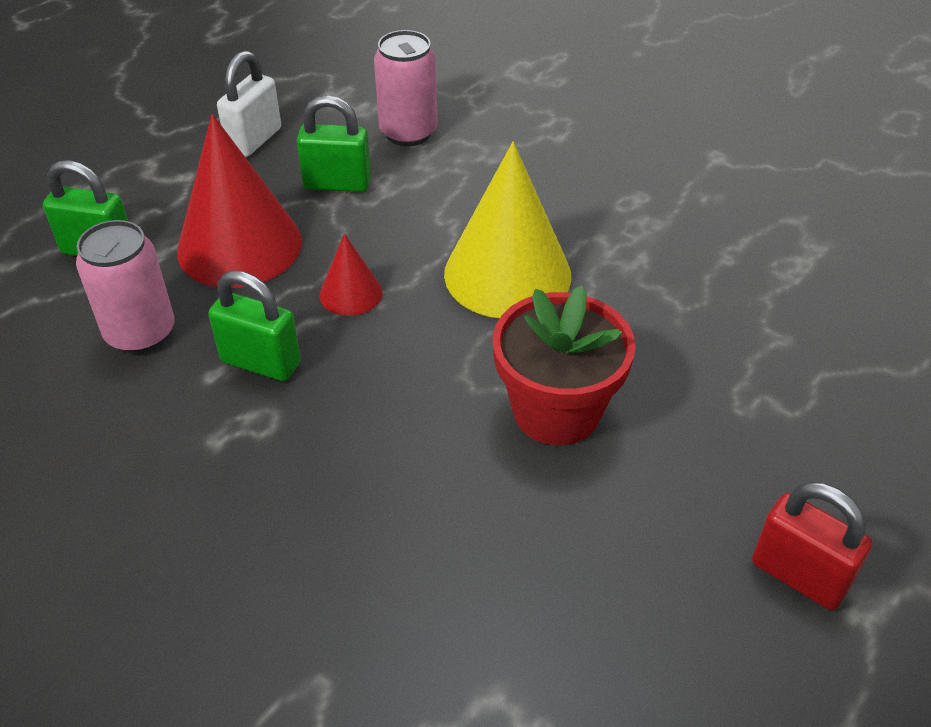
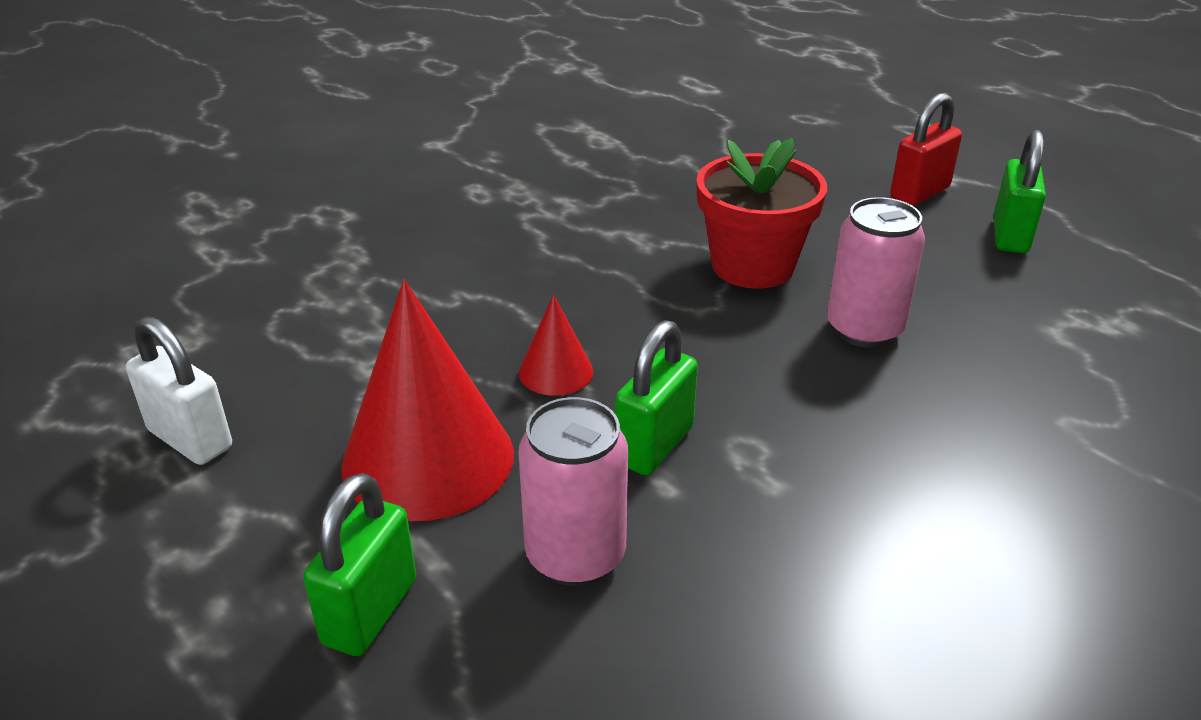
camera: 80 degrees left, 10 degrees down
(337, 183) = (341, 369): green padlock -> green padlock (1010, 236)
(408, 132) = (270, 308): pink can -> pink can (864, 329)
(507, 274) = (560, 270): yellow cone -> none

